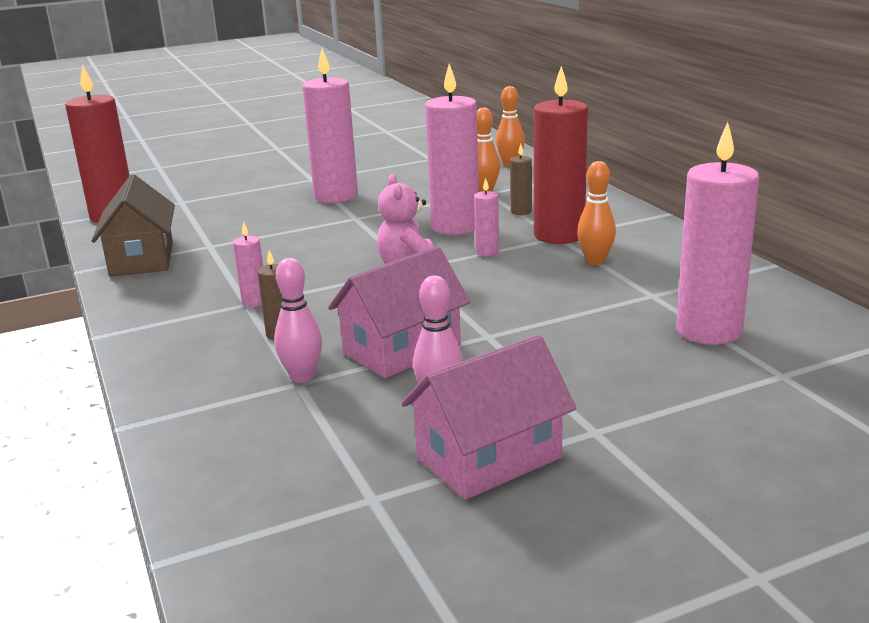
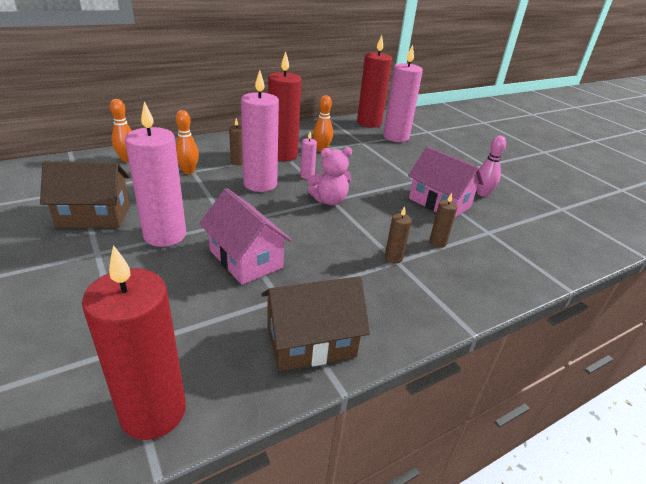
camera: 100 degrees left, 10 degrees up
(254, 302) = (393, 258): pink candle -> brown candle
(302, 377) = (482, 231): pink bowling pin -> none
(377, 170) = (94, 216): none -> brown house
(489, 458) = (517, 185): pink house -> pink house (246, 259)
(778, 306) = (369, 123): none -> red candle

